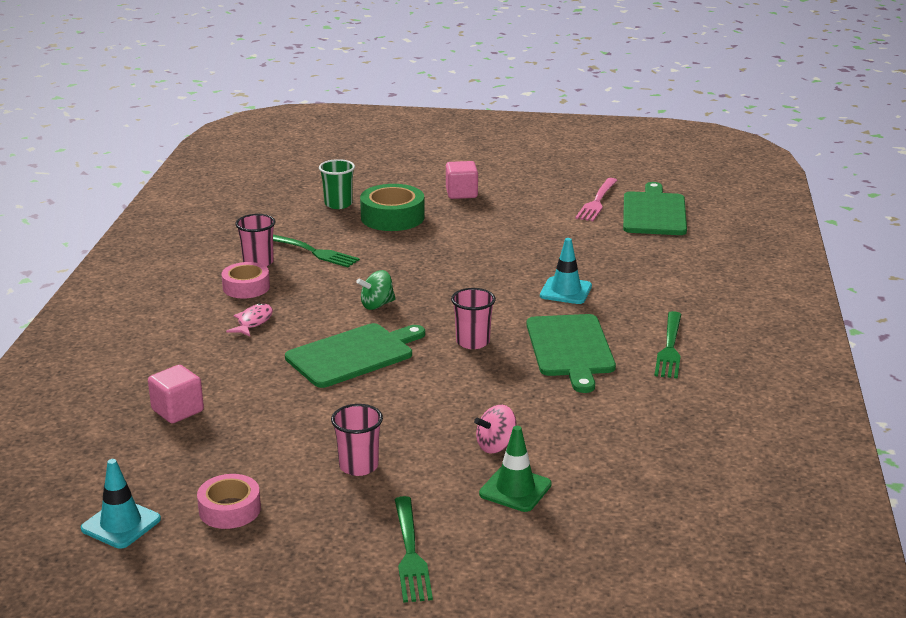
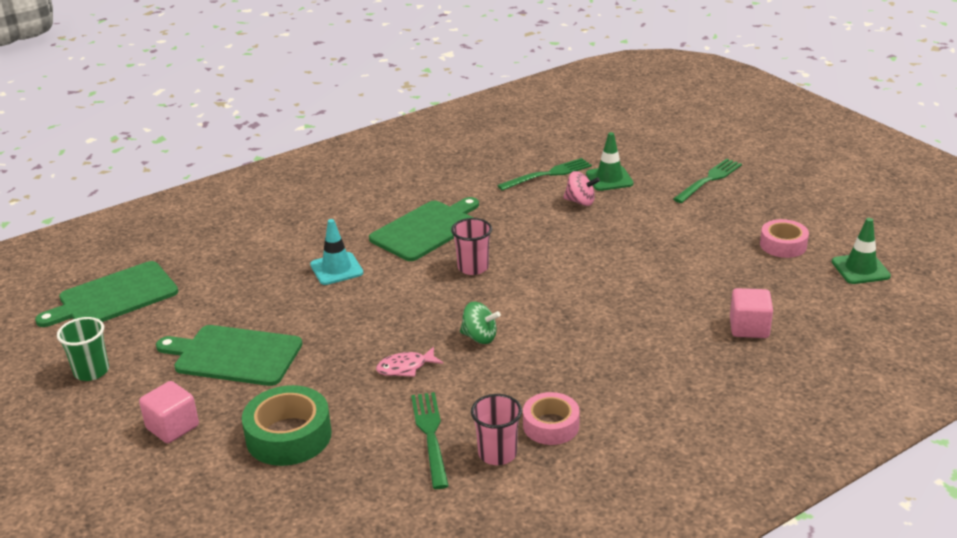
camera: 130 degrees left, 5 degrees up
(121, 524) = (860, 269): turquoise traffic cone -> green traffic cone
(253, 322) = (596, 379): pink fish -> pink fish (405, 367)
(338, 204) = (295, 496): green cup -> green cup (91, 371)
(354, 354) = (566, 303): green cutting board -> green cutting board (233, 355)
(358, 466) = (675, 230): pink cup -> none
(597, 201) = (114, 336): pink fork -> none
(670, 348) = (373, 199): green fork -> green fork (548, 174)

